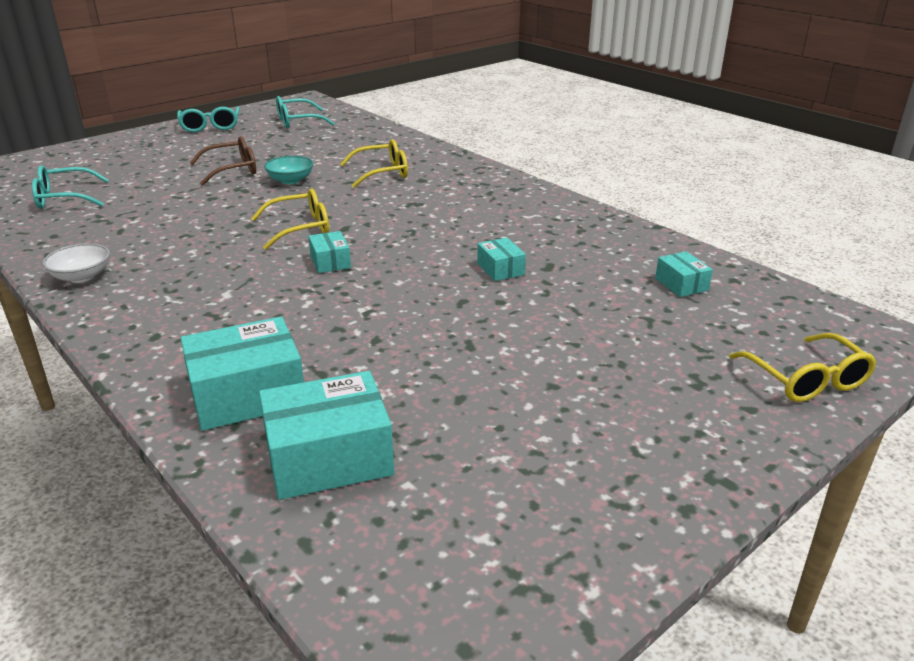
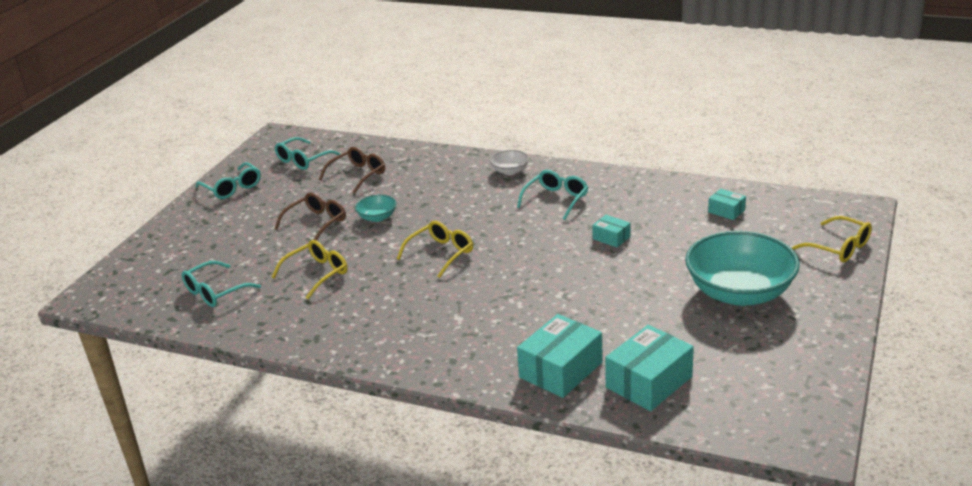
camera: 25 degrees left, 0 degrees up
(82, 277) = (337, 343): white bowl -> white bowl (510, 171)
(326, 143) = (358, 175): none -> brown glasses
(330, 262) = (496, 271): turquoise box -> none
(382, 173) = (439, 188): yellow glasses -> yellow glasses (317, 274)
(487, 214) = (556, 200): none -> turquoise glasses
(591, 387) = (739, 292): none -> turquoise bowl

